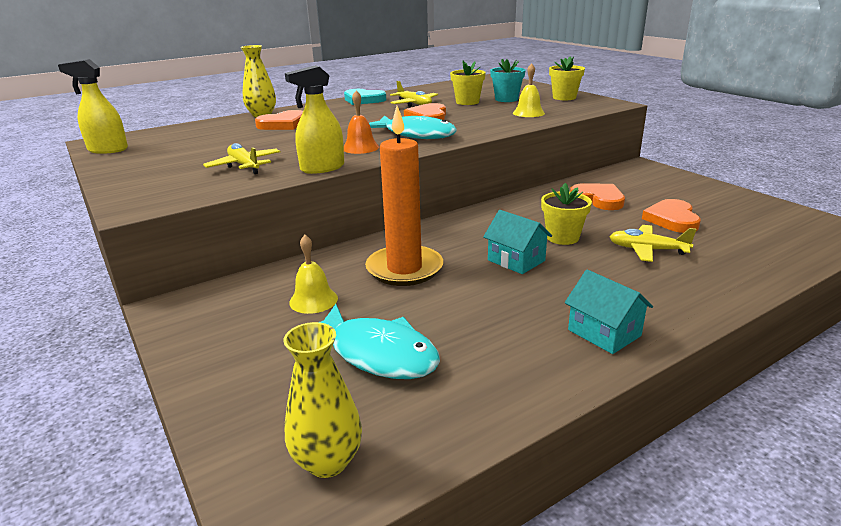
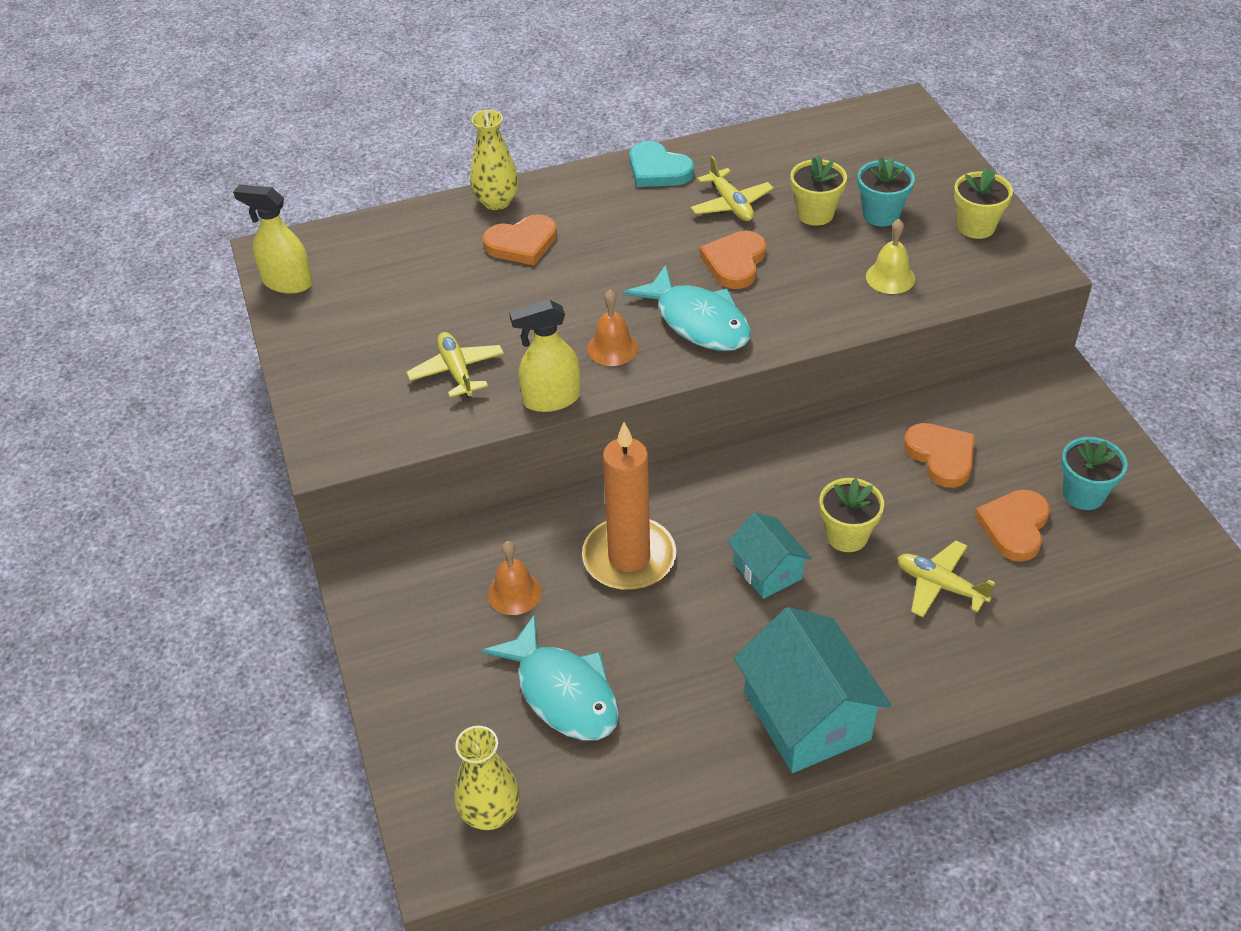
camera: 15 degrees right, 20 degrees up
(313, 300) = (514, 593): yellow bell -> orange bell
(604, 333) = (807, 716): turquoise house -> turquoise house, size x1.74
(701, 202) = (1083, 494): none -> turquoise flower pot

